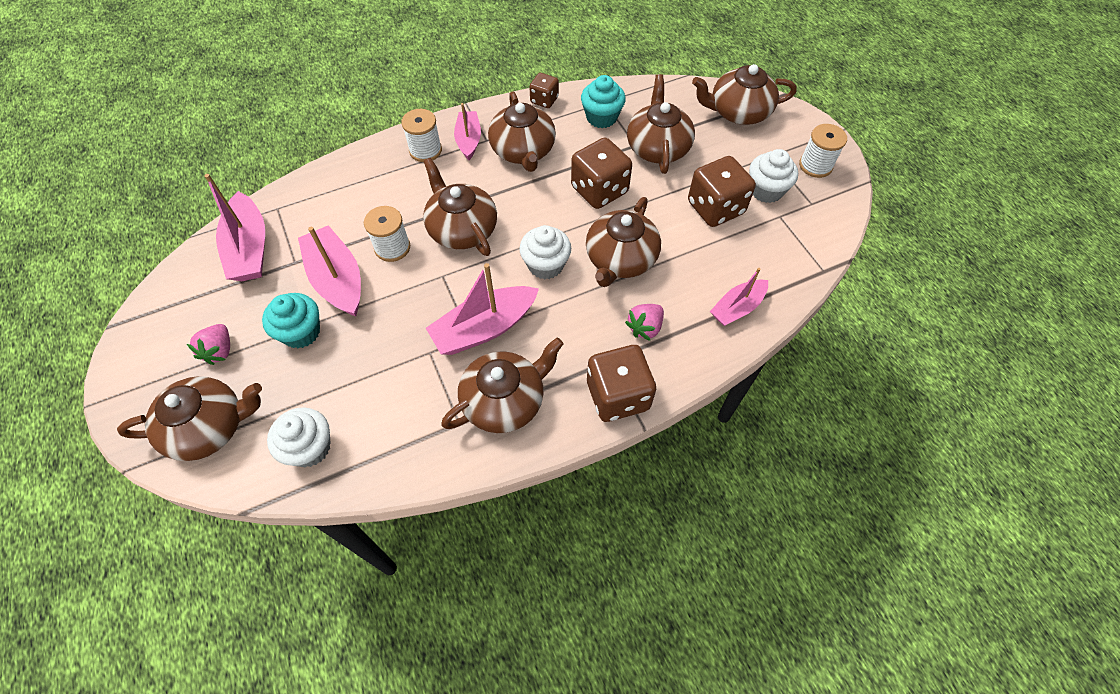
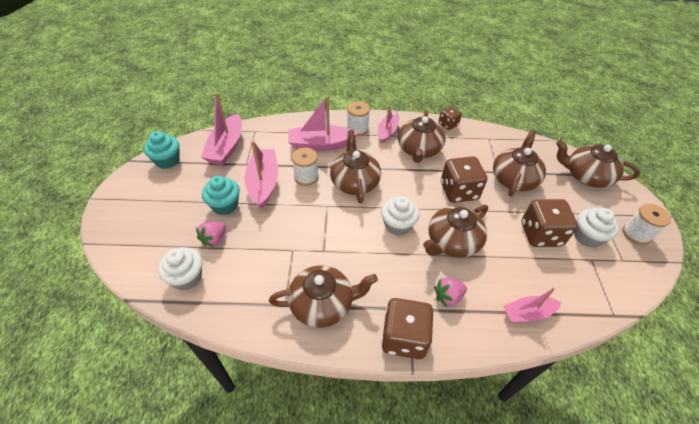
camera: 25 degrees right, 10 degrees down
(209, 427) = (141, 238): brown teapot -> none
(219, 351) = (175, 197): pink strawberry -> pink strawberry (214, 239)
(484, 328) = (335, 249): pink boat -> pink boat (320, 144)
(601, 117) = (482, 147): turquoise cupcake -> turquoise cupcake (167, 160)

